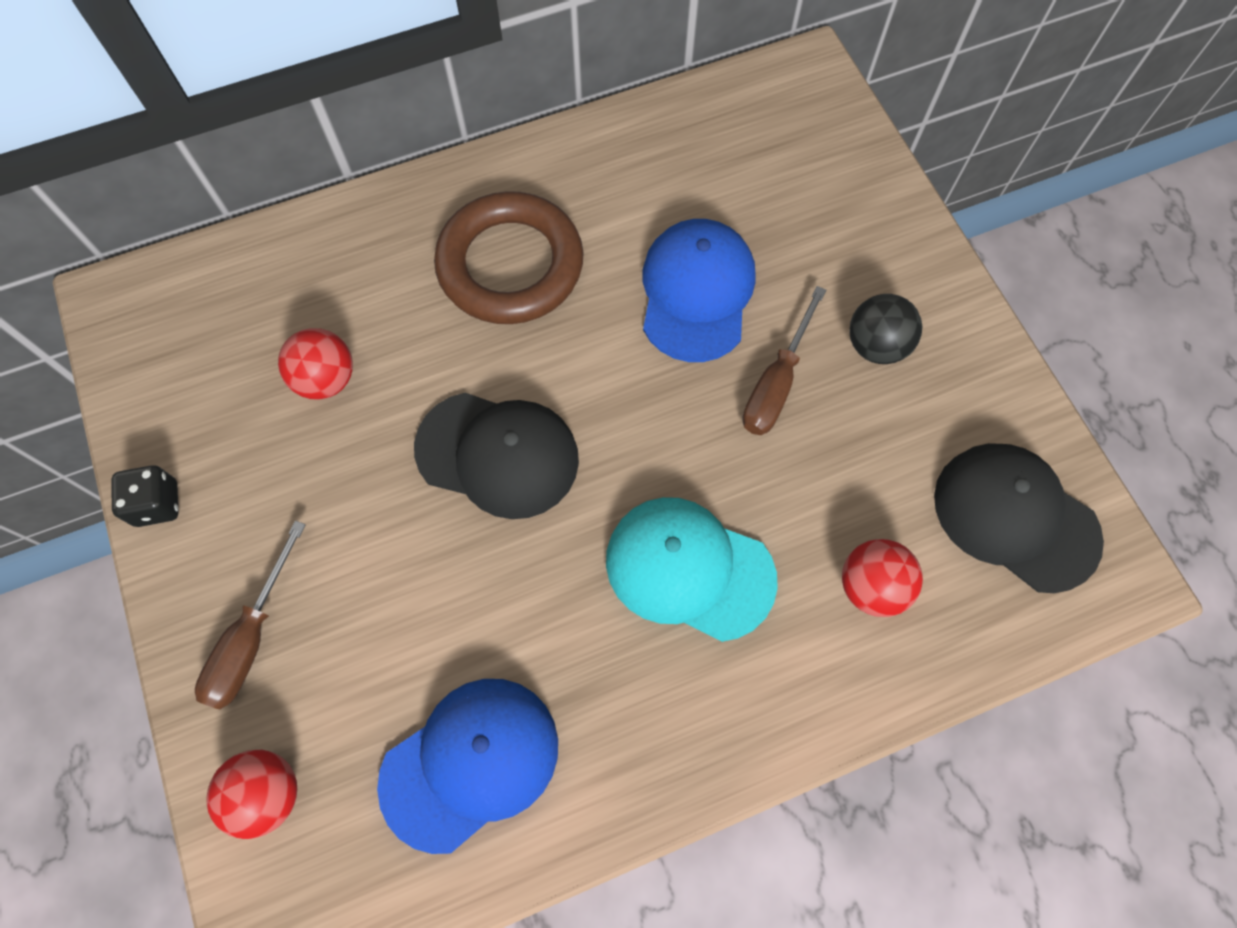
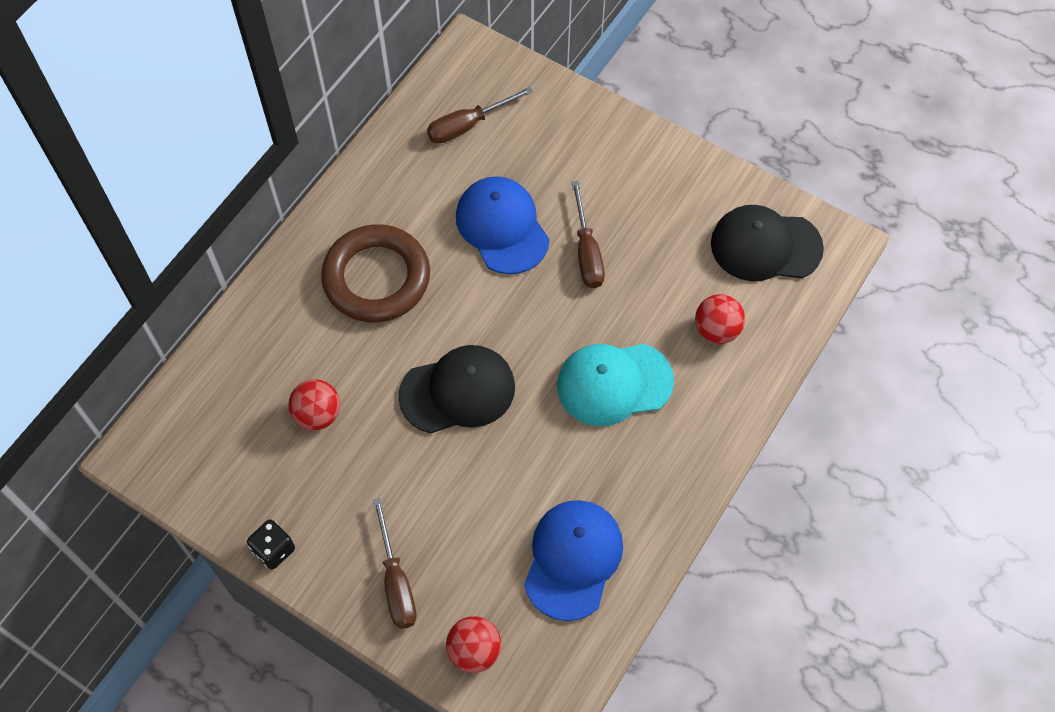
camera: 35 degrees left, 5 degrees down
(745, 153) = (468, 125): none -> brown screwdriver
(876, 345) = (627, 196): black ball -> none

